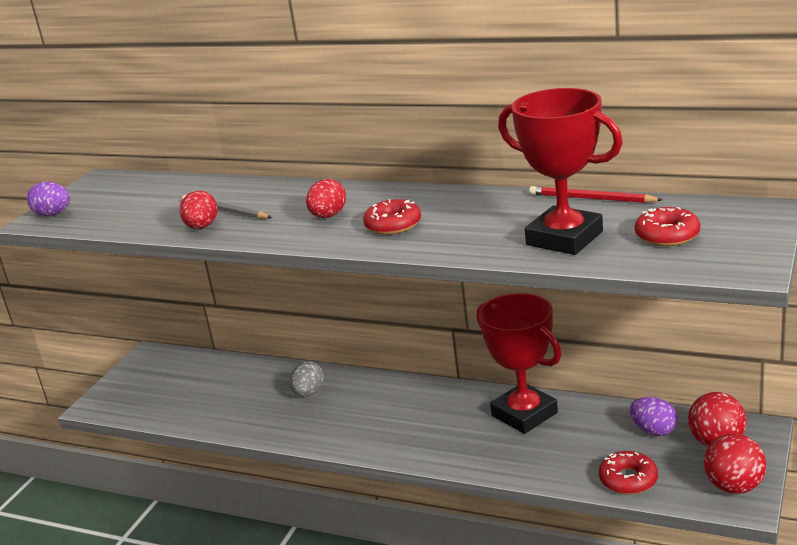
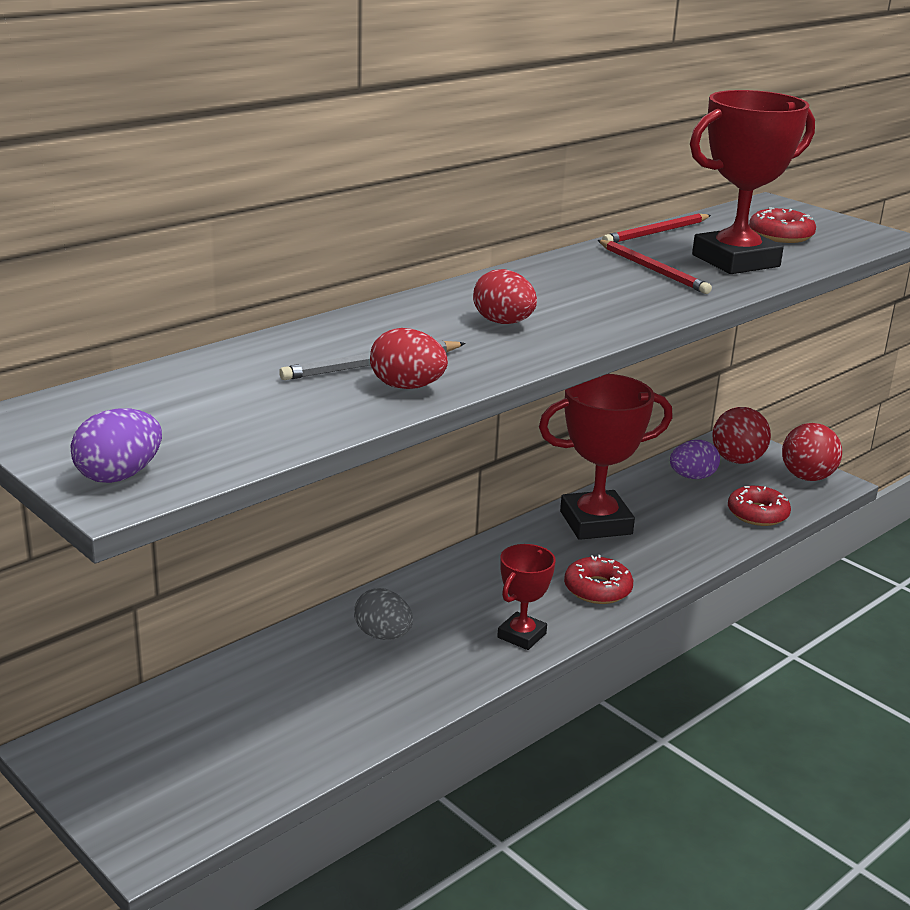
camera: 70 degrees left, 0 degrees up
(348, 437) = (522, 635): none -> red trophy
(393, 225) = (587, 304): red donut -> red donut (597, 589)
(496, 221) = (653, 270): none -> red pencil

